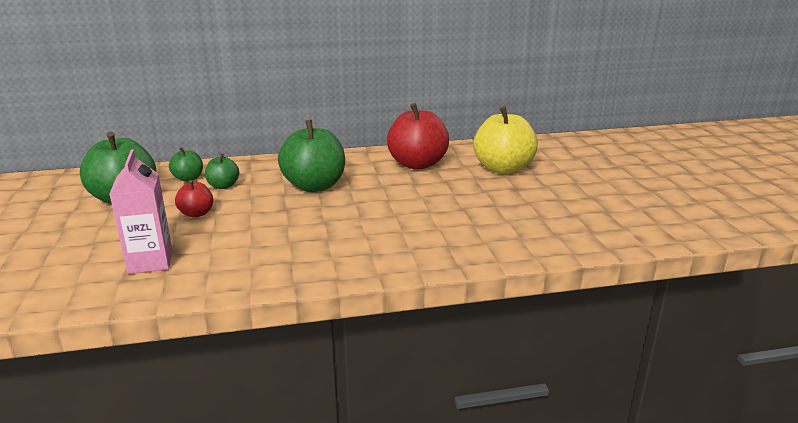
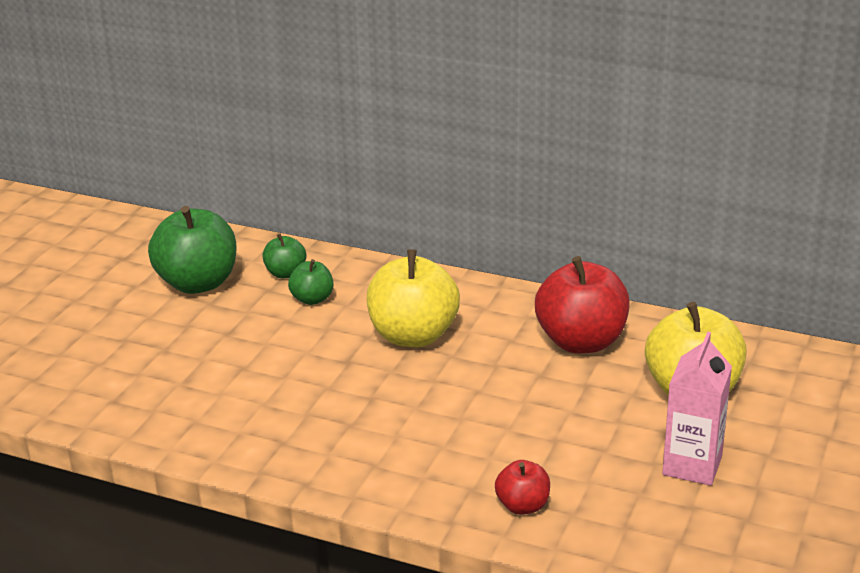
camera: 35 degrees right, 5 degrees up
(150, 262) = (153, 387): pink carton -> pink carton (692, 466)
(196, 213) = (249, 334): red apple -> red apple (522, 506)
(314, 186) = (413, 336): green apple -> yellow apple

